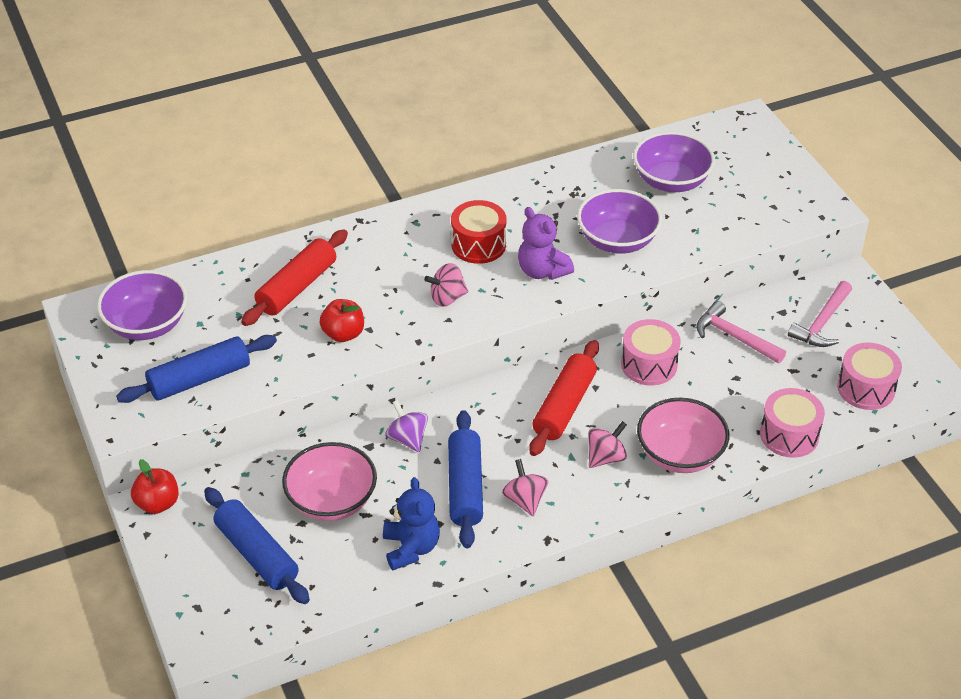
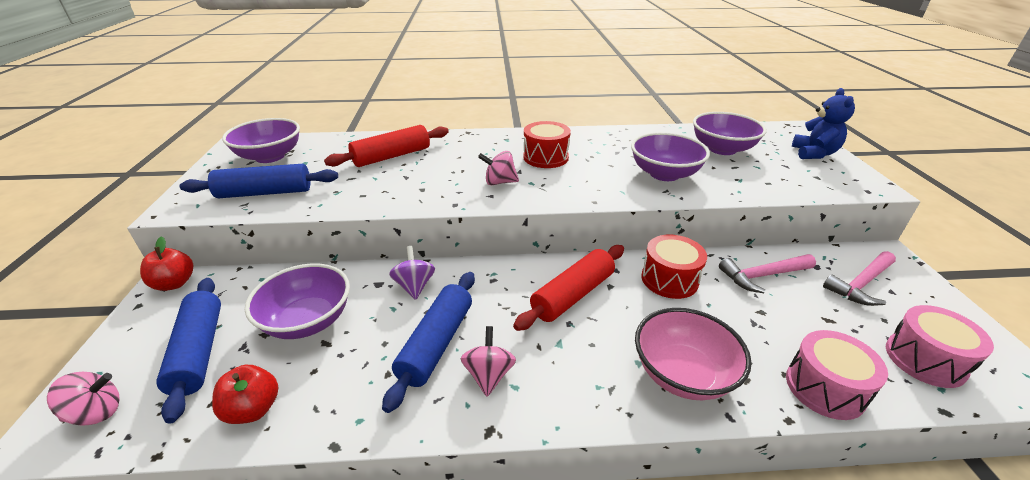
camera: 20 degrees right, 10 degrees down
(331, 500) = (308, 321): pink bowl -> purple bowl
(343, 334) = (399, 188): red apple -> red apple (253, 409)
(411, 548) = (339, 392): blue teddy bear -> blue teddy bear (814, 153)
(542, 271) = (589, 180): purple teddy bear -> none
(606, 457) = (596, 354): pink spinning top -> pink spinning top (97, 413)
(649, 364) = (669, 279): pink drum -> red drum
(734, 337) = (762, 276): pink hammer -> pink hammer turned 75 degrees counterclockwise

